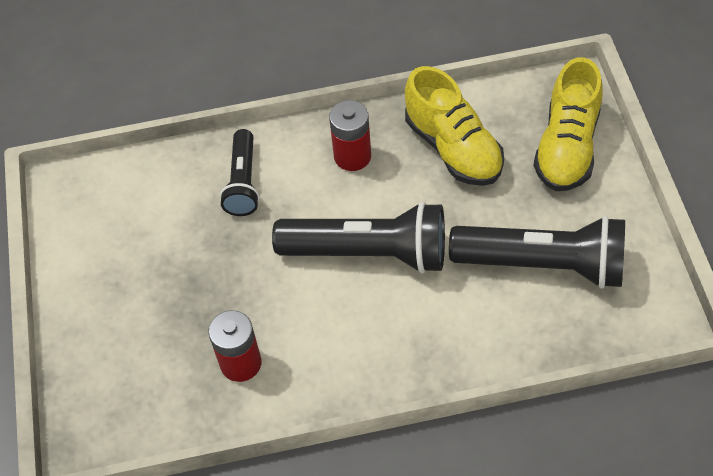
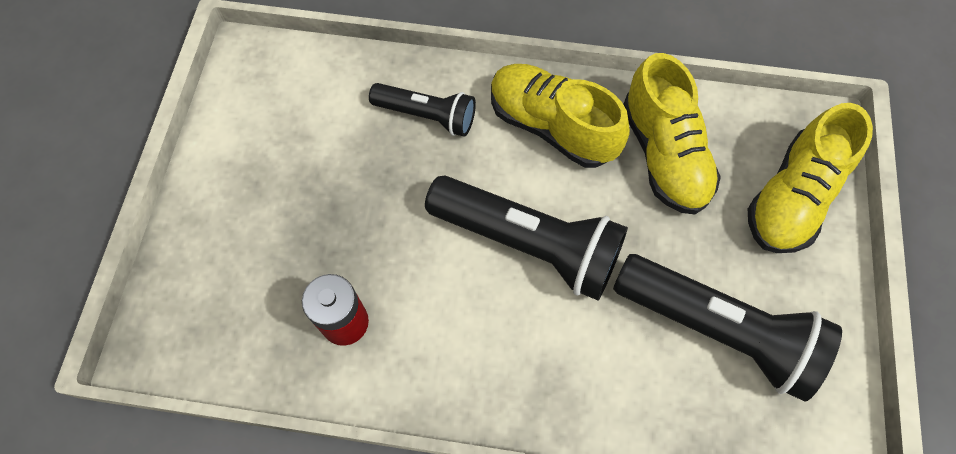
camera: 15 degrees right, 10 degrees up
(243, 182) = (427, 116): black flashlight -> black flashlight turned 90 degrees counterclockwise
(352, 156) = (551, 126): red battery -> yellow shoe

